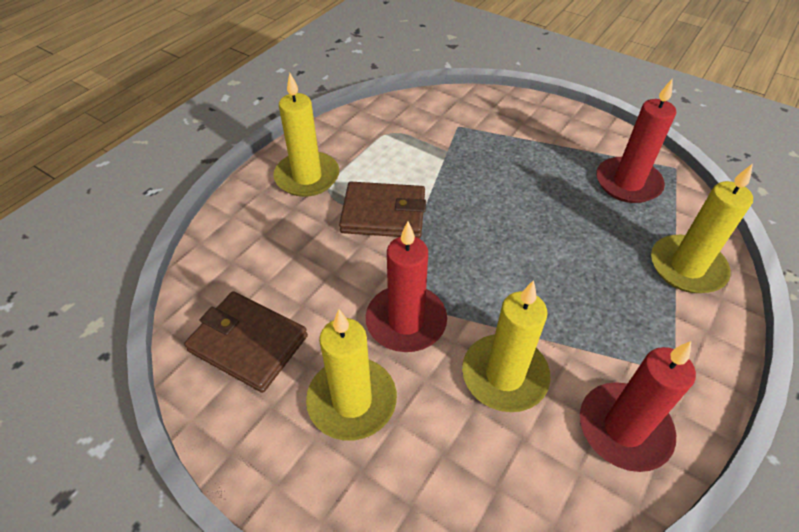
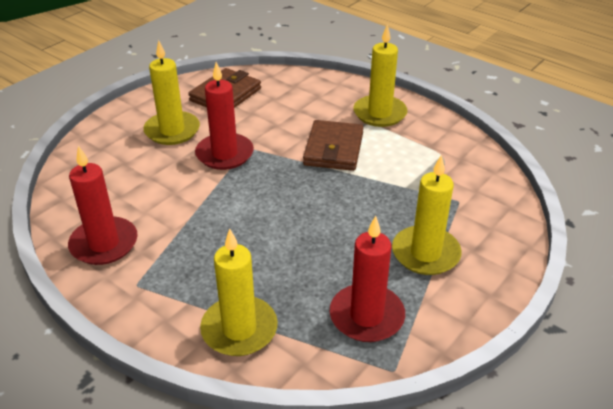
camera: 95 degrees right, 10 degrees down
(504, 375) = (166, 193): yellow candle -> yellow candle (425, 253)

